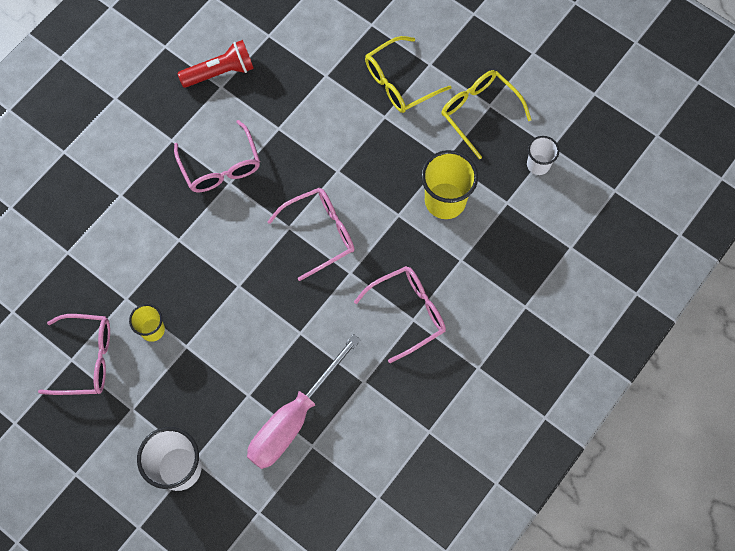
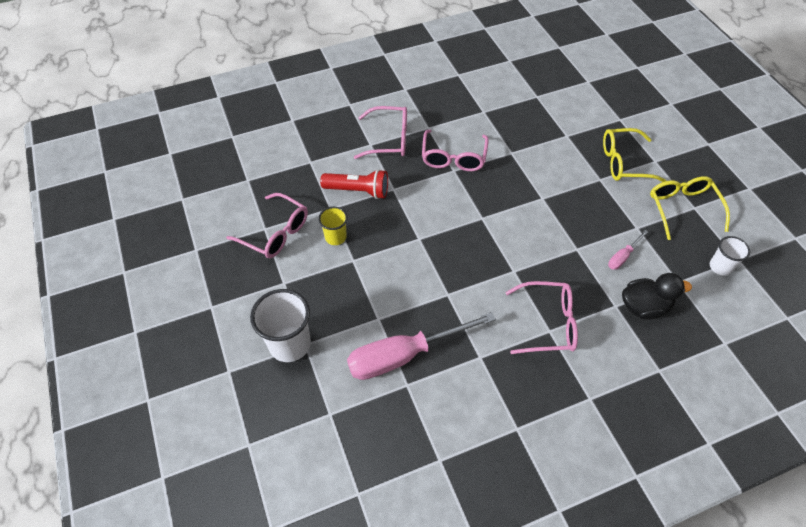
camera: 30 degrees right, 15 degrees down
(220, 72) = (488, 103): red flashlight -> red flashlight (358, 191)
(320, 233) = (505, 233): pink glasses -> pink glasses (389, 139)
(445, 201) = (622, 256): yellow cup -> pink screwdriver
(486, 247) = (644, 307): none -> black duck

